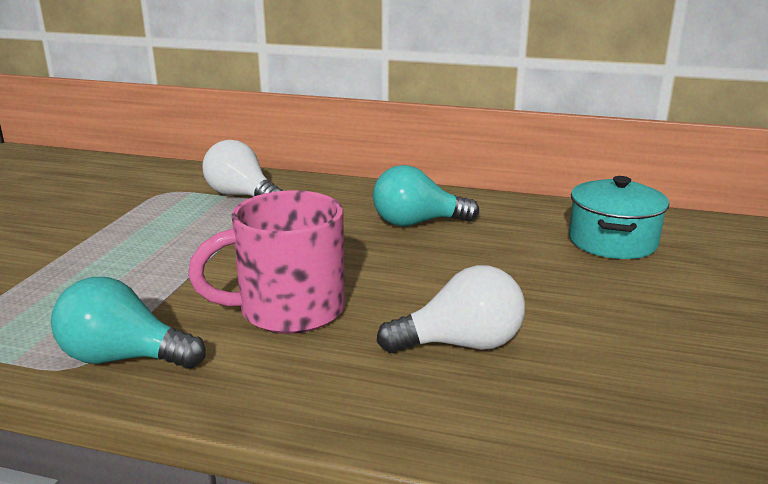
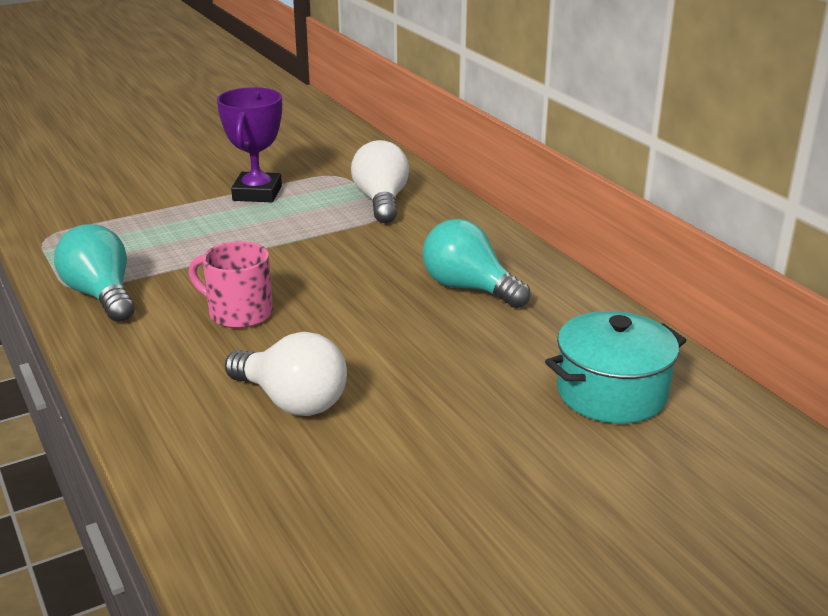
camera: 45 degrees right, 5 degrees up
(119, 225) = (257, 193): none -> purple trophy
(288, 310) = (238, 313): pink mug -> pink mug, size x0.65

